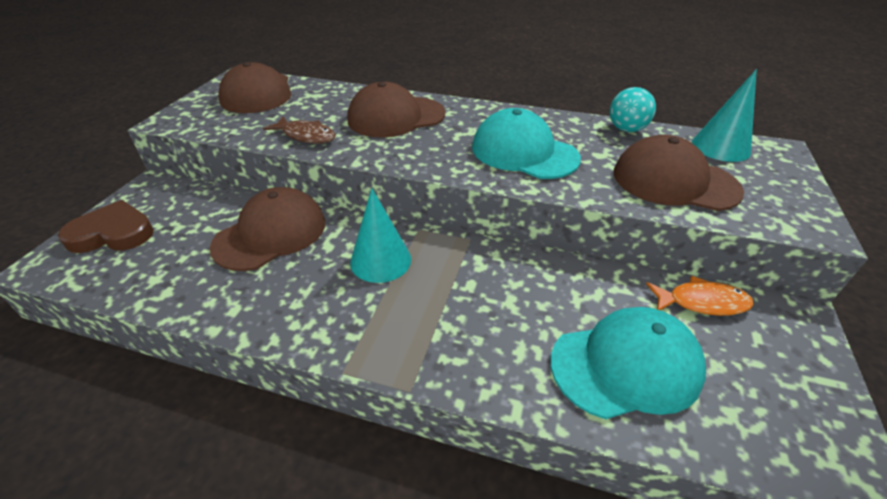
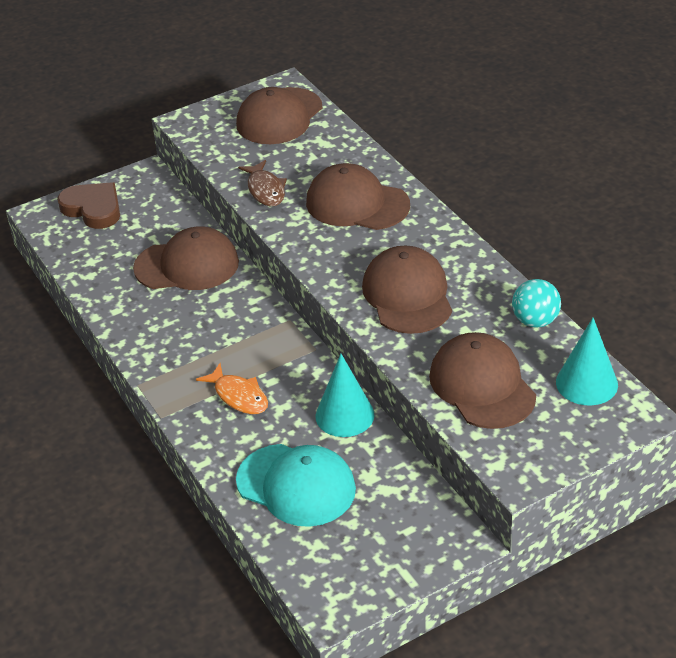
camera: 45 degrees right, 0 degrees up
(380, 260) = (235, 328): turquoise cone -> turquoise cone (344, 415)
(524, 152) = (407, 295): turquoise cap -> brown cap
(702, 302) = (410, 490): orange fish -> orange fish (239, 396)

